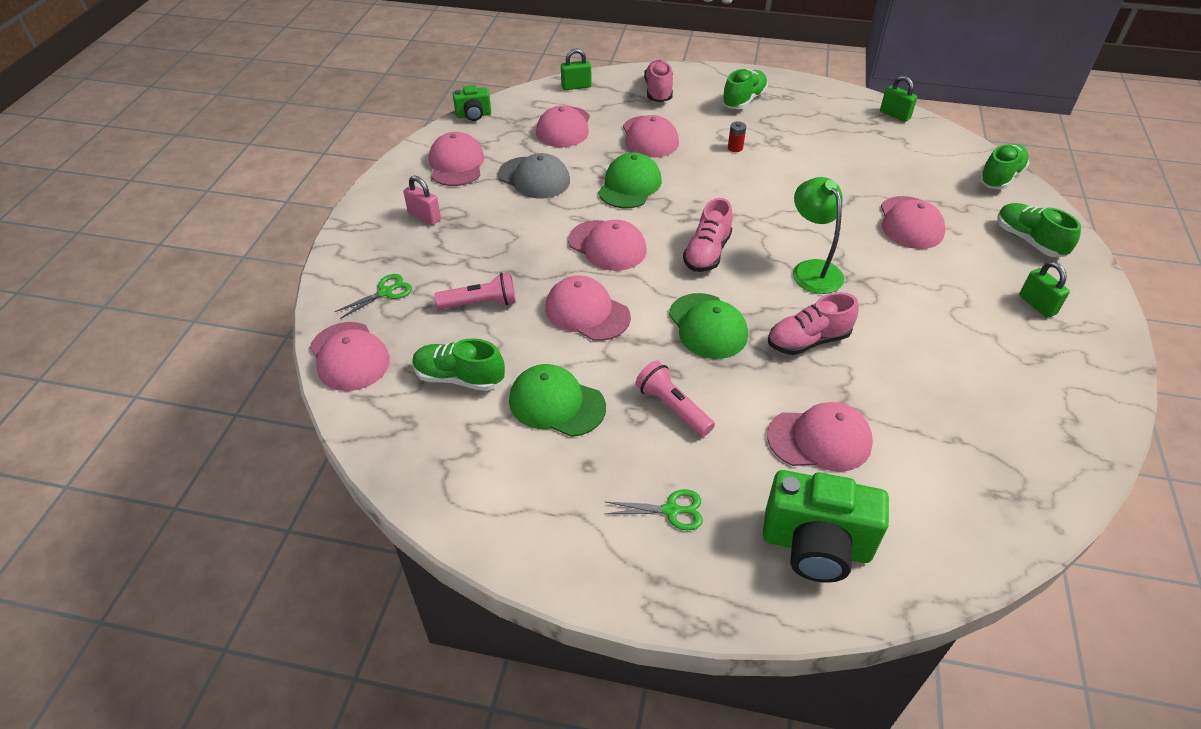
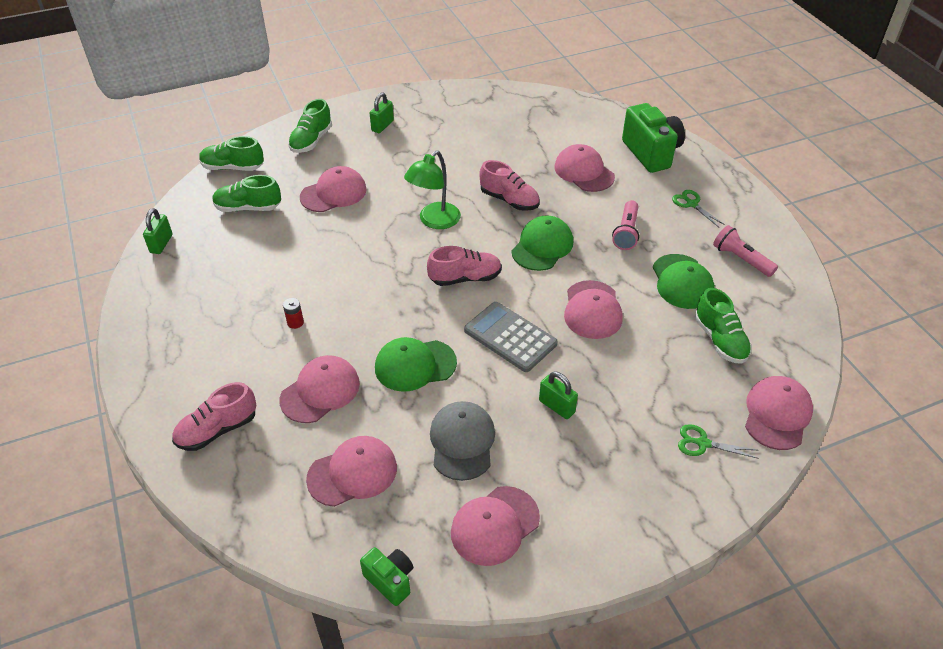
camera: 125 degrees left, 0 degrees up
(424, 217) = (595, 489): pink padlock -> none
(480, 303) = (648, 374): pink flashlight -> pink flashlight (741, 259)
(576, 86) = (252, 515): green padlock -> green padlock (556, 406)
(607, 246) = (510, 337): pink cap -> grey calculator
(743, 100) = (195, 352): green shoe -> green shoe (248, 208)

